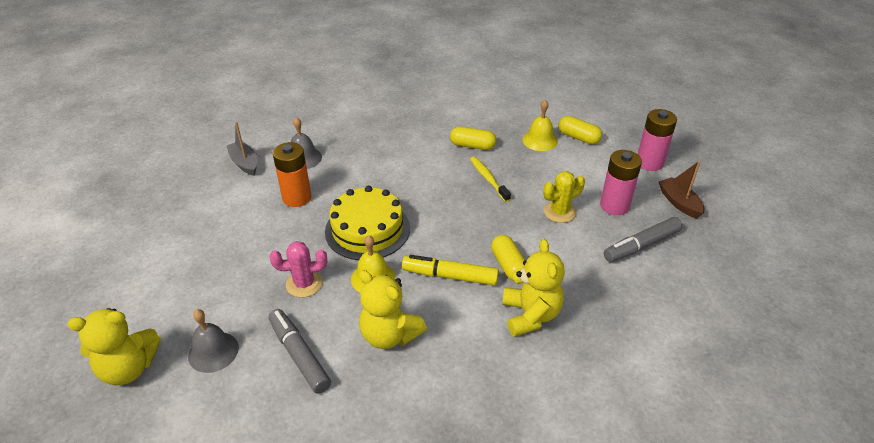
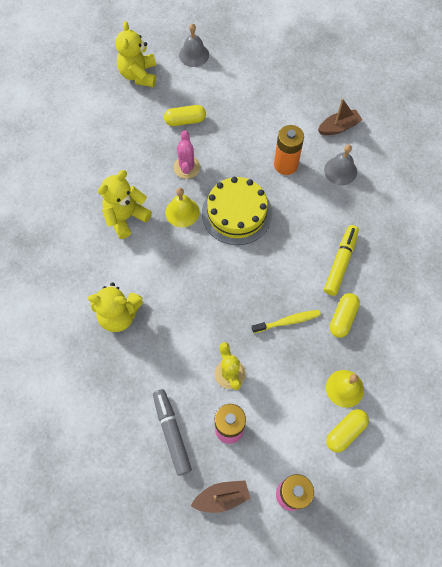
camera: 100 degrees right, 25 degrees up
(213, 351) = (139, 116): grey bell -> grey bell (194, 55)
(245, 163) = (338, 127): grey boat -> brown boat
(299, 355) = (123, 163): grey marker -> none
(450, 276) = (172, 266): yellow marker -> yellow marker (340, 263)
(508, 265) = (173, 312): yellow capsule -> yellow capsule (185, 120)

